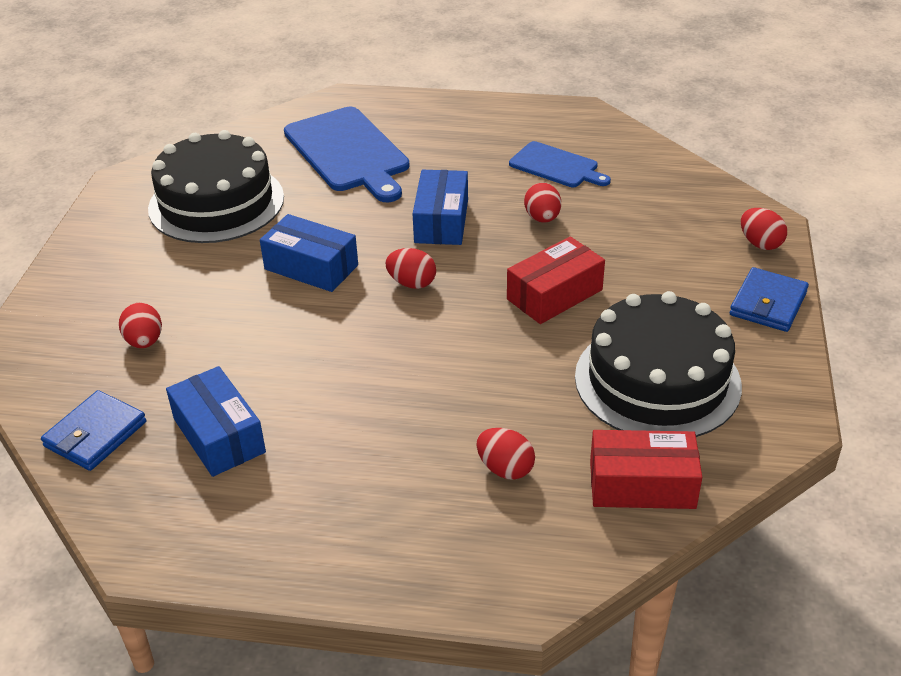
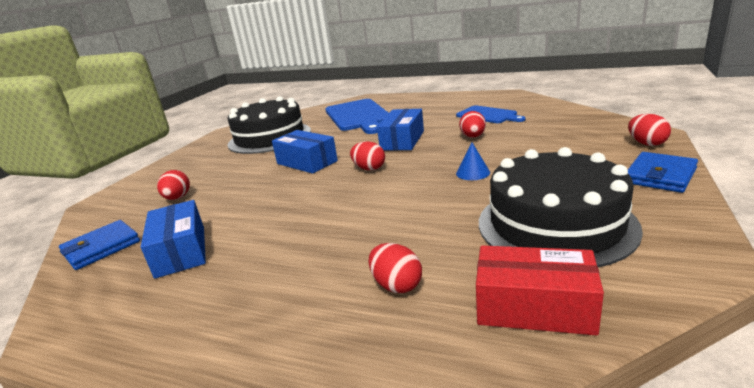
camera: 15 degrees right, 15 degrees down
(554, 294) = (473, 173): red box -> blue cone

